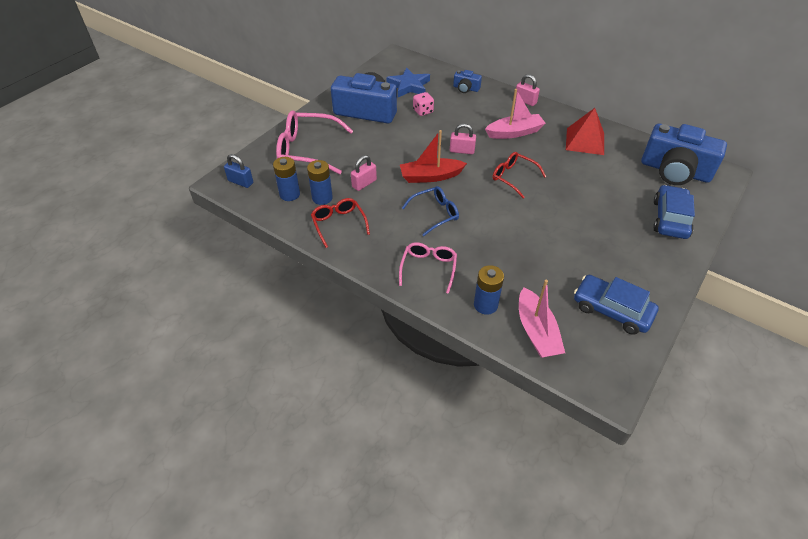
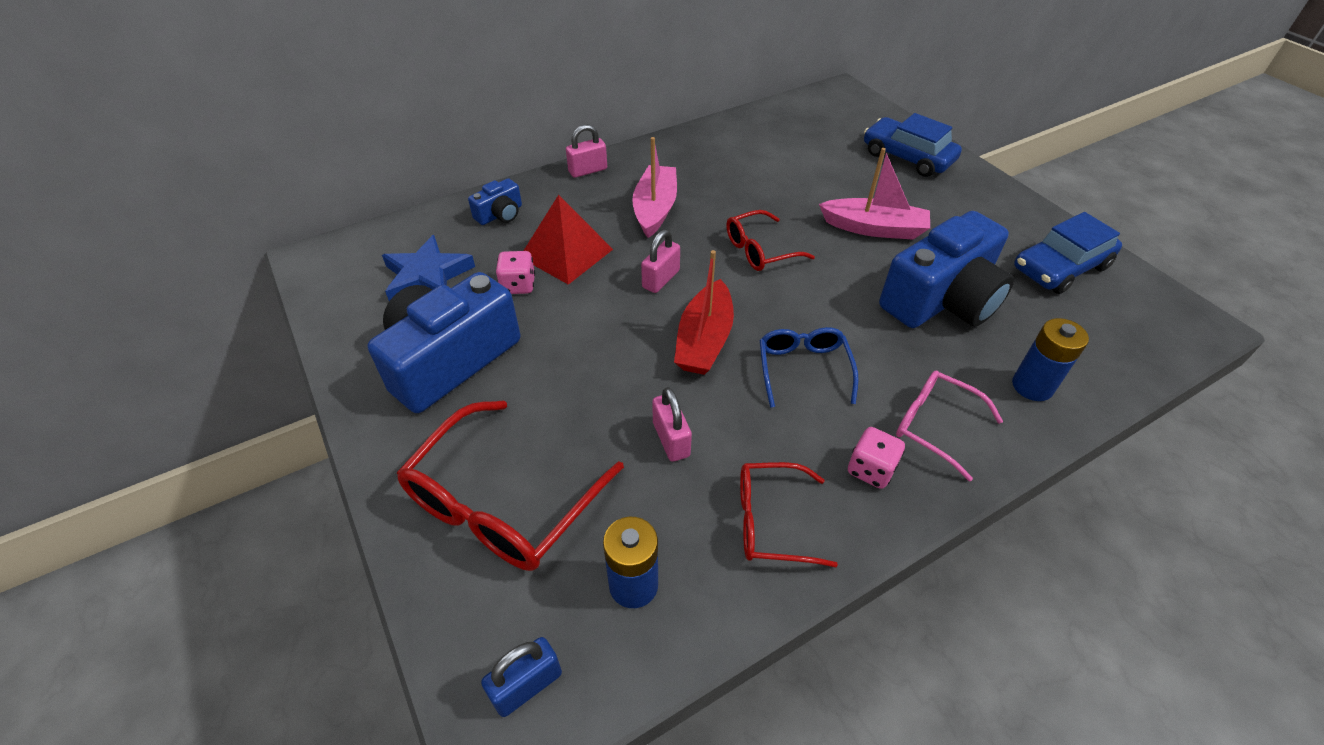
camera: 65 degrees left, 0 degrees up
(307, 150) = (503, 503): pink glasses -> red glasses
(322, 198) = (677, 525): blue battery -> none
(386, 250) = (870, 469): none -> pink dice
(536, 331) = (1092, 352): pink boat -> pink boat (874, 228)
(585, 141) = (720, 157): red pyramid -> red pyramid (566, 253)
(675, 171) = (821, 118): blue camera -> blue camera (942, 300)

